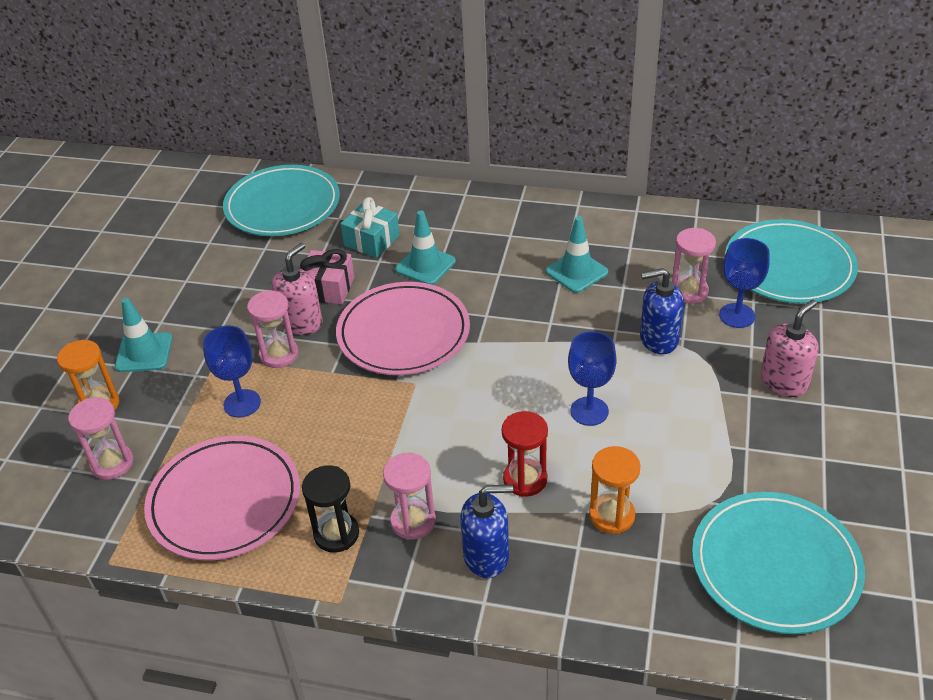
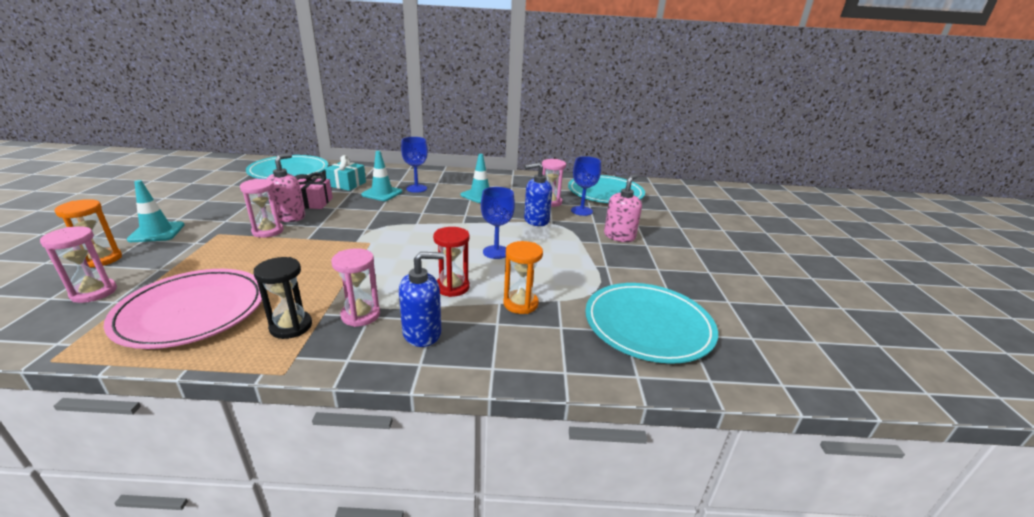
camera: 15 degrees left, 15 degrees down
(242, 403) = (229, 255): blue goblet -> blue goblet (416, 188)
(403, 333) = (364, 220): pink plate -> none

